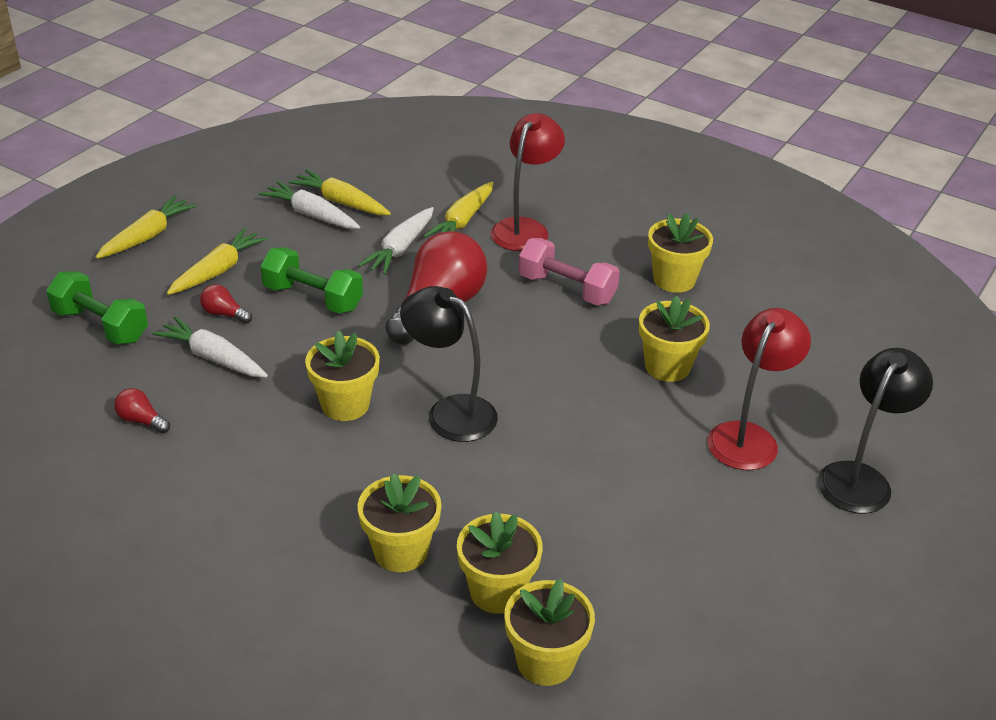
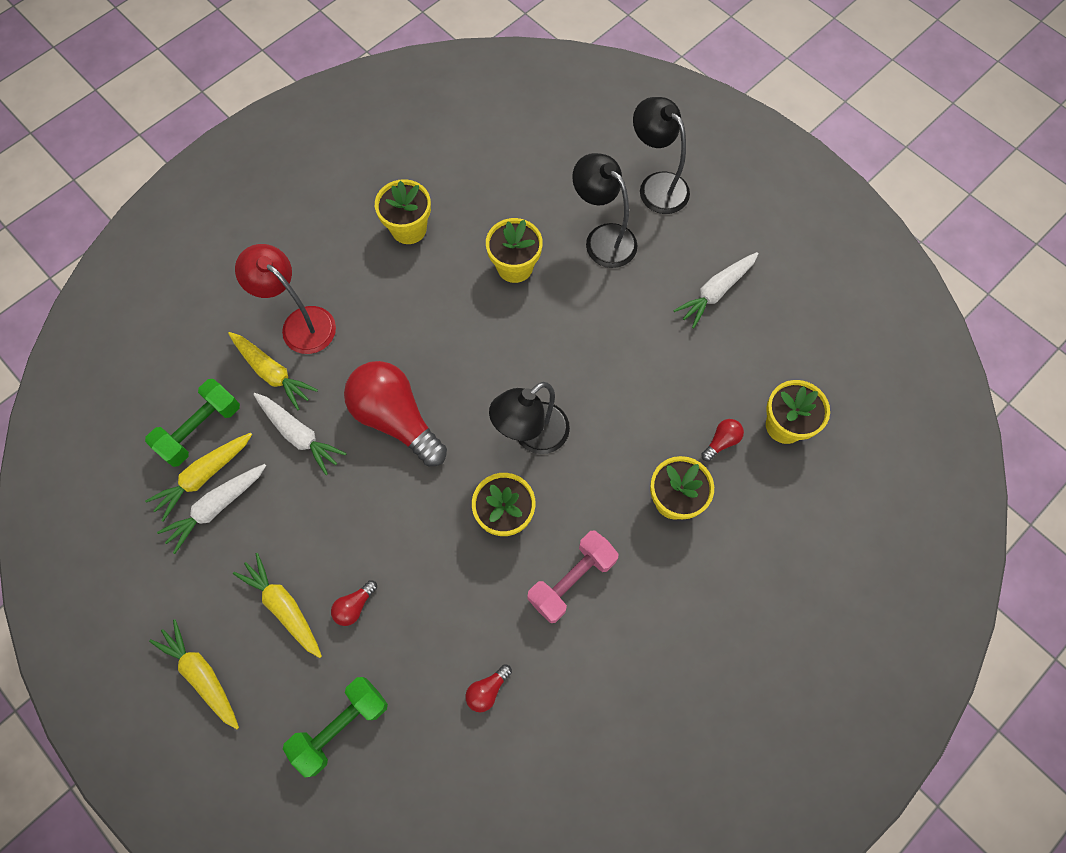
camera: 75 degrees left, 30 degrees up
(213, 358) = (416, 621): white carrot -> white carrot (716, 292)
(313, 298) = (352, 523): green dumbbell -> green dumbbell (201, 429)
(497, 591) = (721, 442): yellow flower pot -> red light bulb
(567, 289) = (398, 312): pink dumbbell -> pink dumbbell (571, 580)
(748, 437) = (603, 238): red lamp -> black lamp

